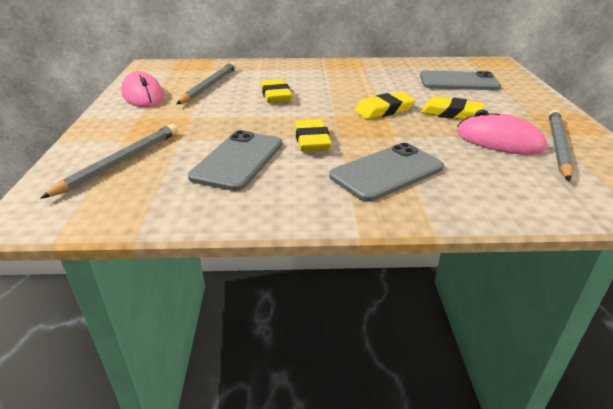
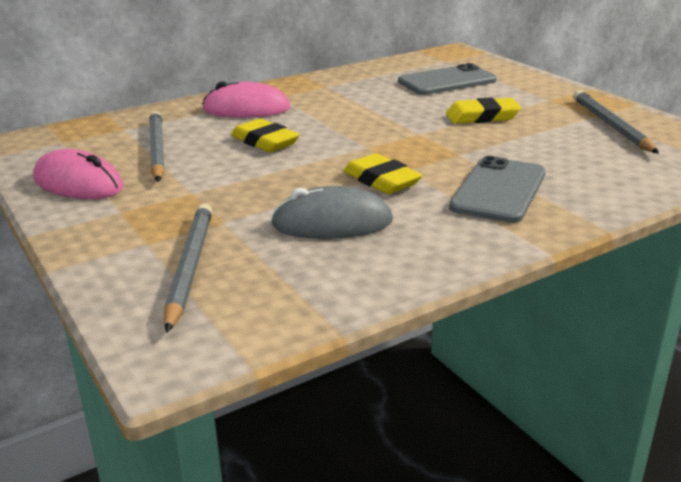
camera: 30 degrees left, 5 degrees down
(238, 160) = (332, 223): grey phone -> grey mouse
(384, 110) = (412, 129): yellow eraser -> none
(499, 141) = (558, 133): pink mouse -> pink mouse (246, 109)

